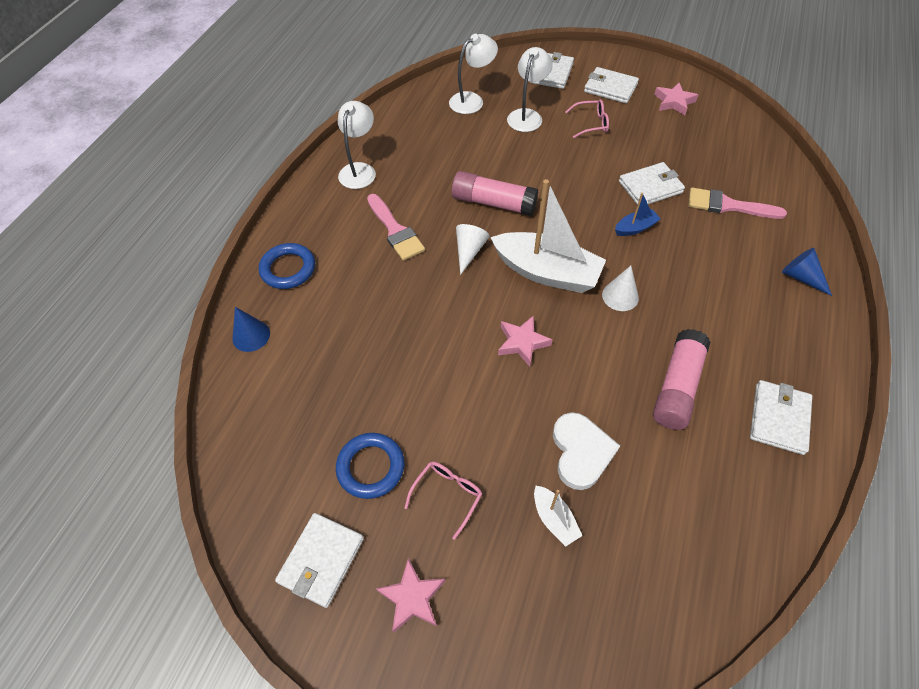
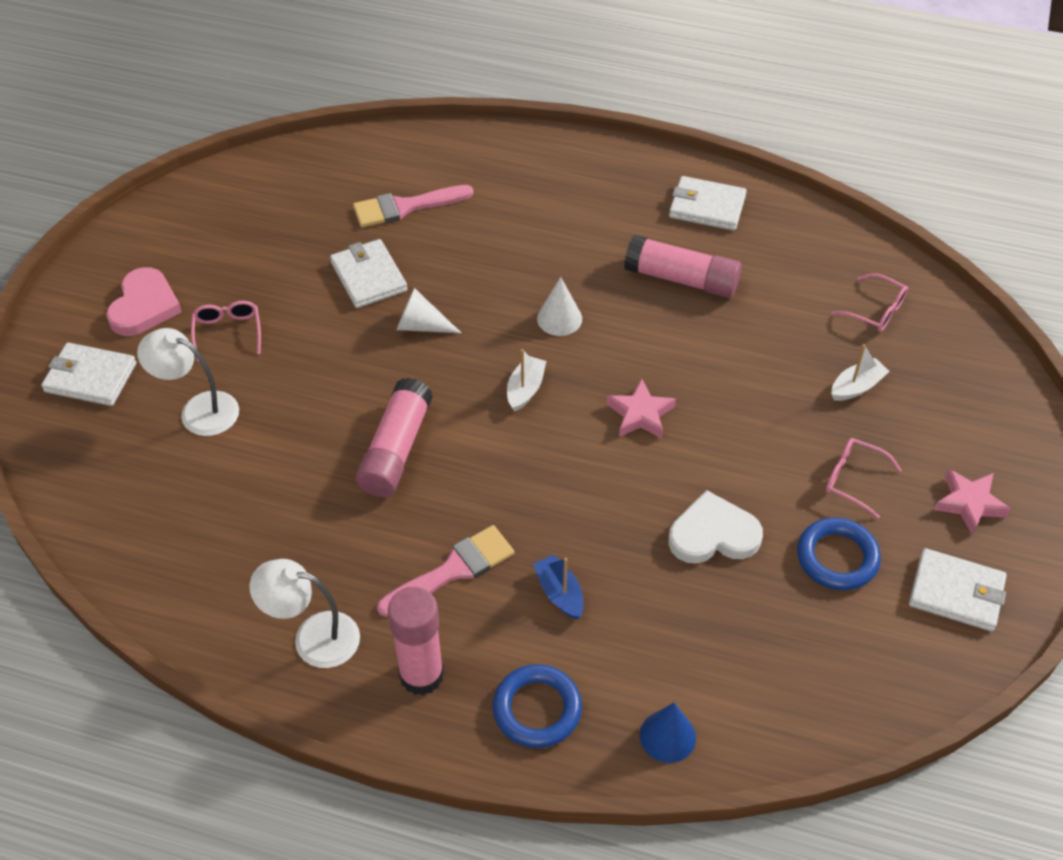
camera: 95 degrees left, 5 degrees down
(324, 216) = (421, 675): none -> pink glue stick
(469, 251) = (491, 475): white cone -> white cone (421, 325)
(472, 100) = (146, 485): white lamp -> none
(546, 272) = (525, 389): white boat -> white boat, size x0.45
(581, 452) = (776, 363): white heart -> white heart (713, 534)
(610, 88) = (144, 306): white wallet -> pink heart
(635, 228) = (445, 297): blue boat -> blue boat (559, 593)
(657, 558) = (875, 310): none -> pink glasses
(674, 102) = (190, 237): pink star -> none
(728, 206) = (405, 207): pink brush -> pink brush turned 60 degrees clockwise
(801, 277) = (520, 162): blue cone -> none

